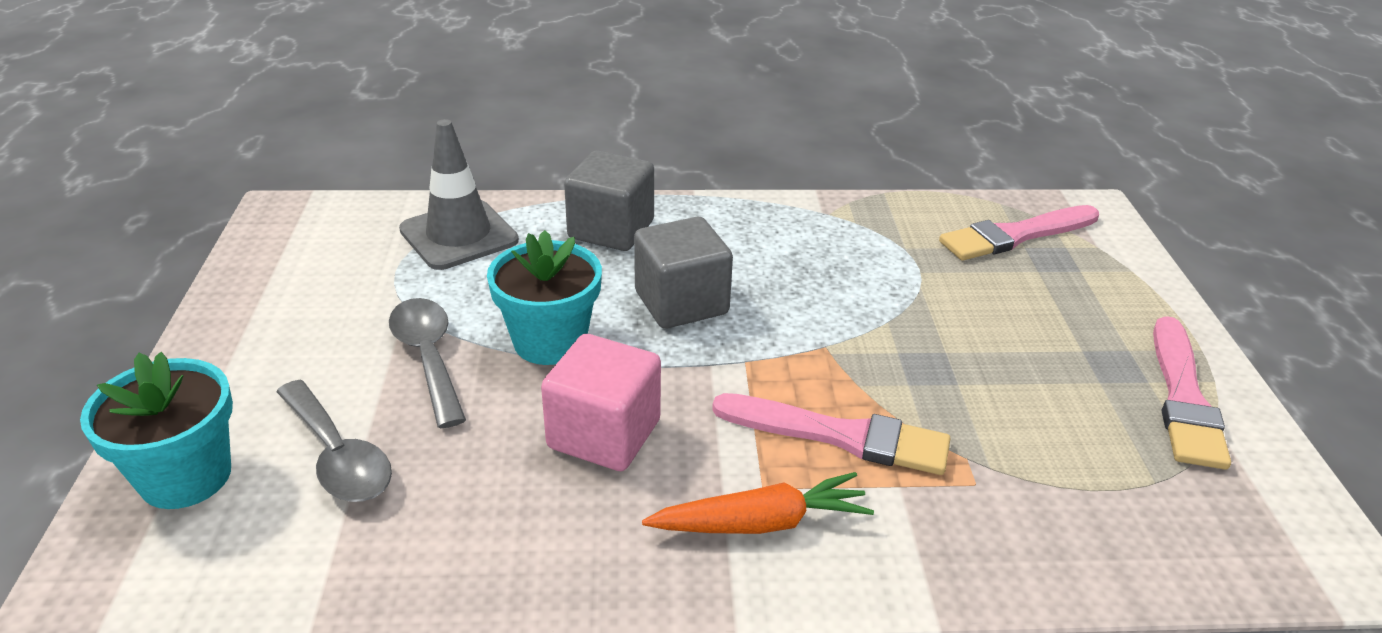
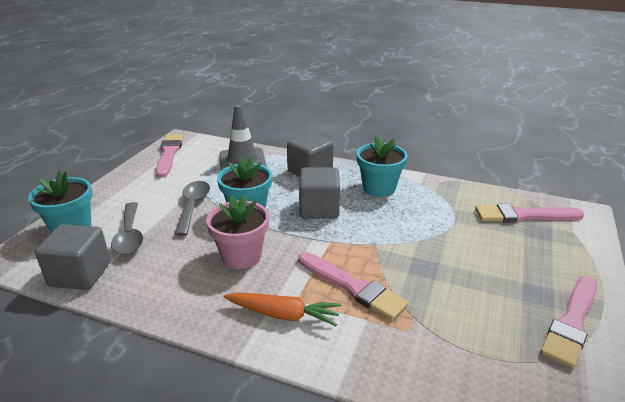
camera: 25 degrees right, 5 degrees down
(282, 252) = (169, 154): none -> pink brush
(293, 571) = (80, 274): none -> grey cube
(604, 434) = (241, 256): pink cube -> pink flower pot
(758, 236) = (379, 188): none -> turquoise flower pot

